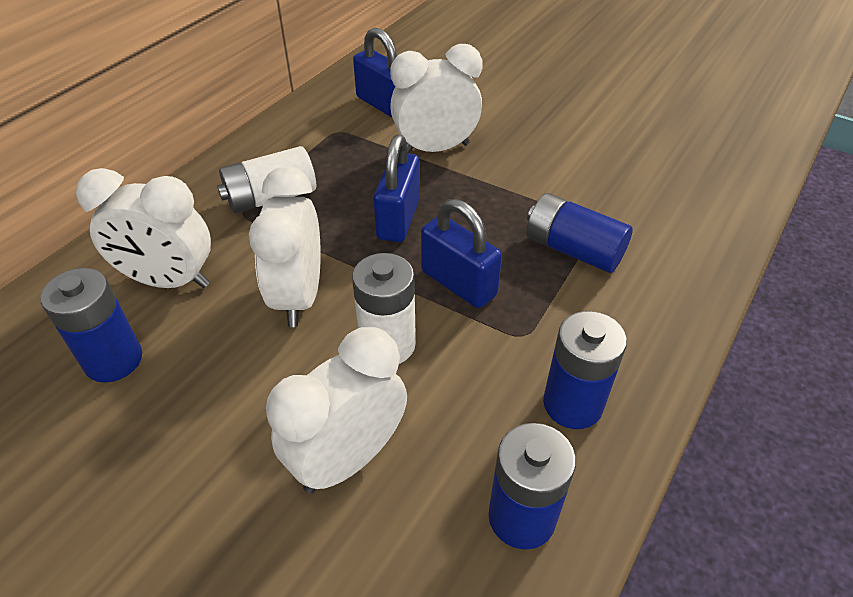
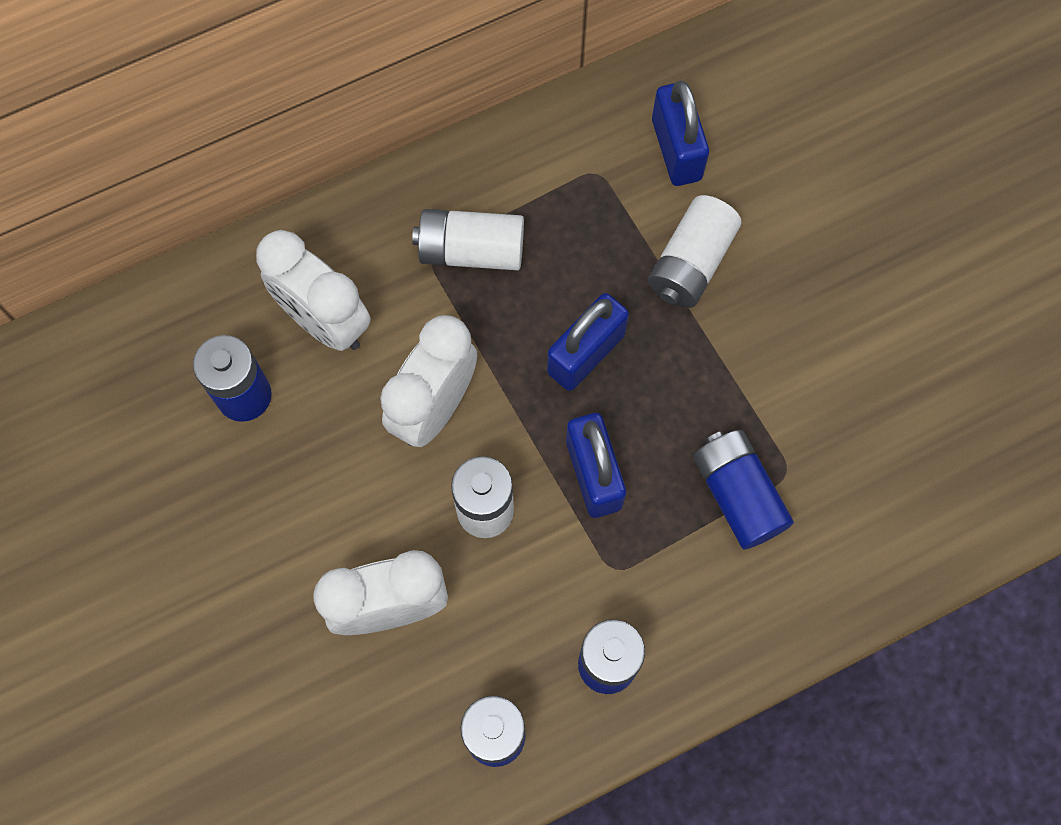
camera: 30 degrees right, 25 degrees up
(435, 149) = (691, 263): white clock -> white battery

